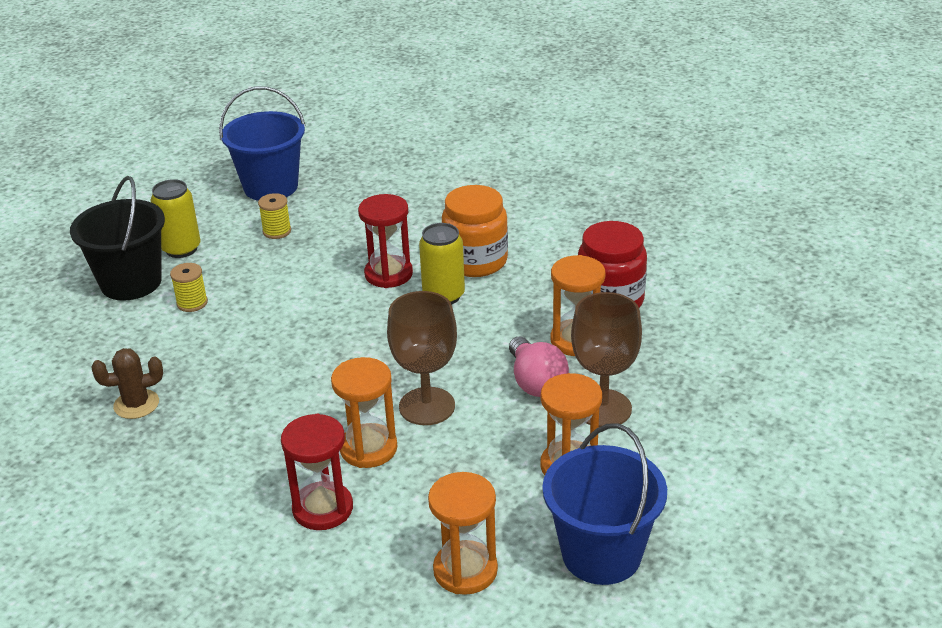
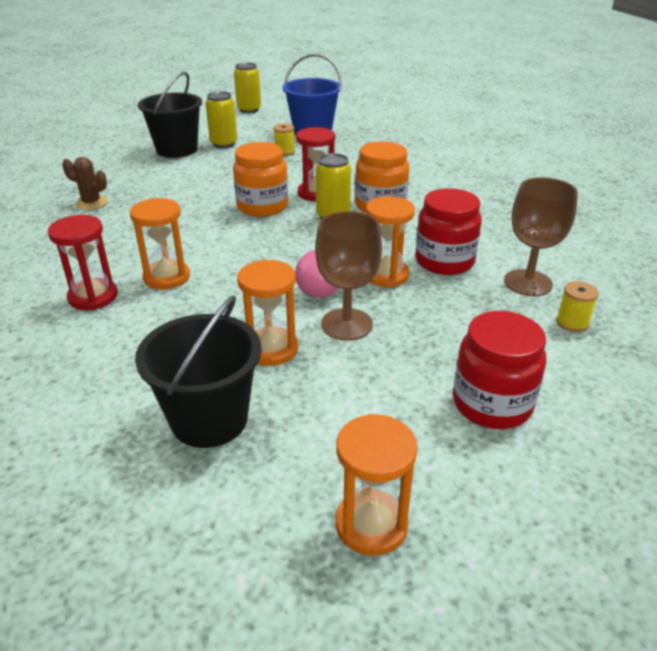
camera: 35 degrees right, 0 degrees up
(138, 181) = (249, 110): none -> yellow can
(192, 303) = (190, 169): yellow spool -> yellow spool (572, 323)
(352, 317) = (262, 207): none -> orange jar
(427, 406) = (234, 270): brown goblet -> brown goblet (527, 283)
(465, 570) = (111, 377): orange hourglass -> orange hourglass (371, 524)
(601, 554) = (209, 419): blue bucket -> black bucket
(790, 419) = (491, 404): none -> red jar

